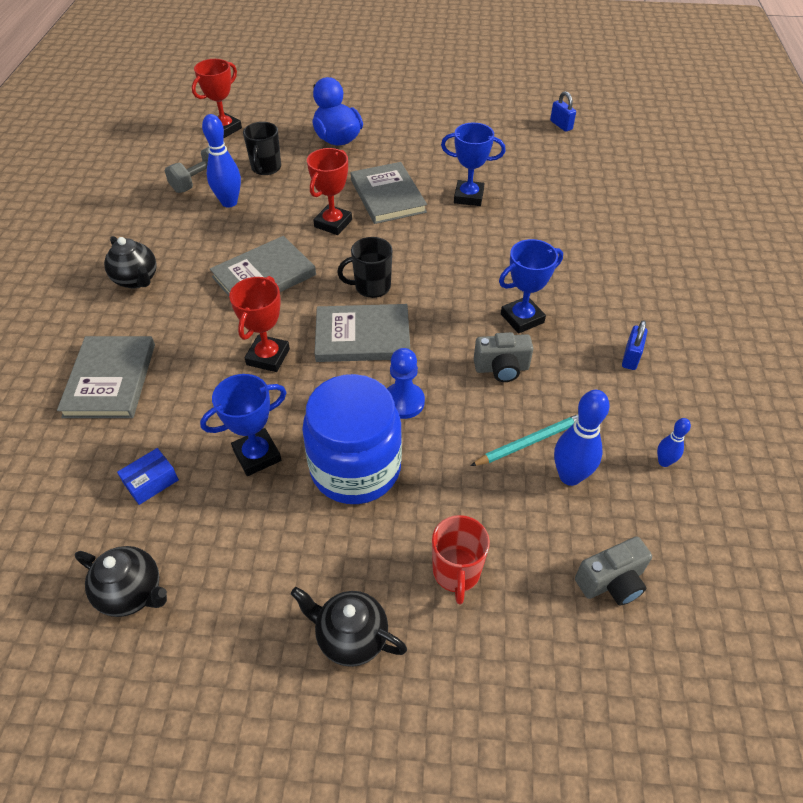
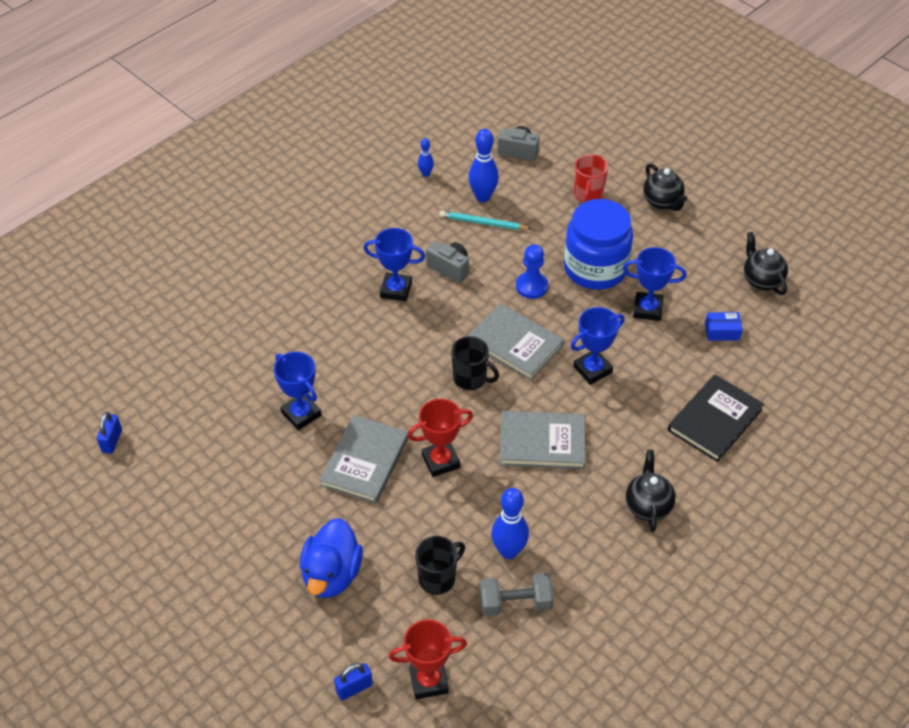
camera: 140 degrees left, 0 degrees up
(110, 380) = (715, 420): grey book -> black book
(268, 357) = (592, 369): red trophy -> blue trophy
(456, 573) = (588, 195): red mug -> red mug turned 150 degrees clockwise
(631, 357) = (364, 227): blue padlock -> blue padlock (354, 688)

